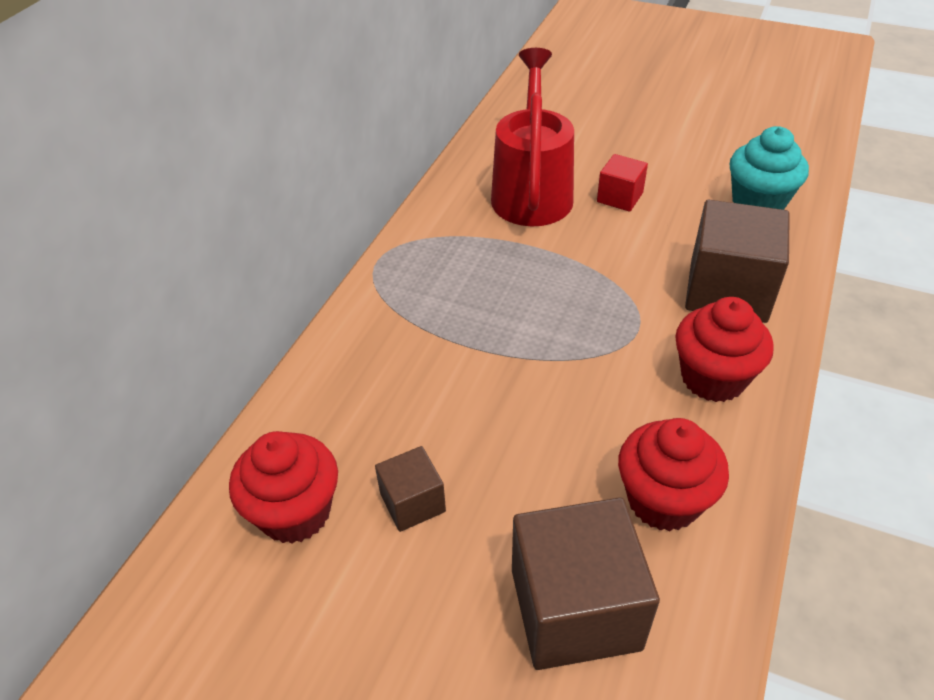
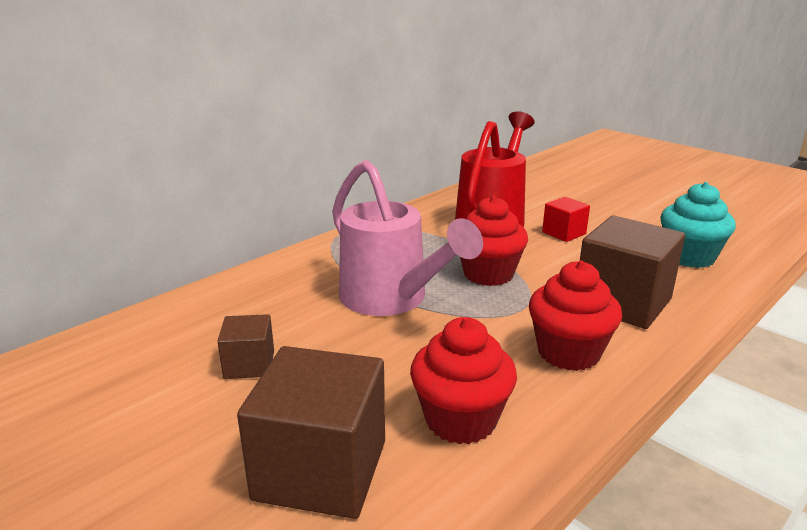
camera: 20 degrees right, 20 degrees down
(295, 512) = (160, 347): red cupcake -> red cupcake (488, 274)
(499, 357) = (391, 299): none -> pink watering can

